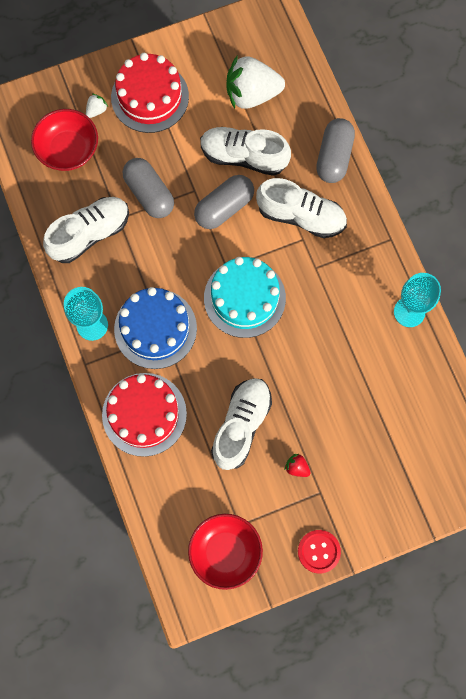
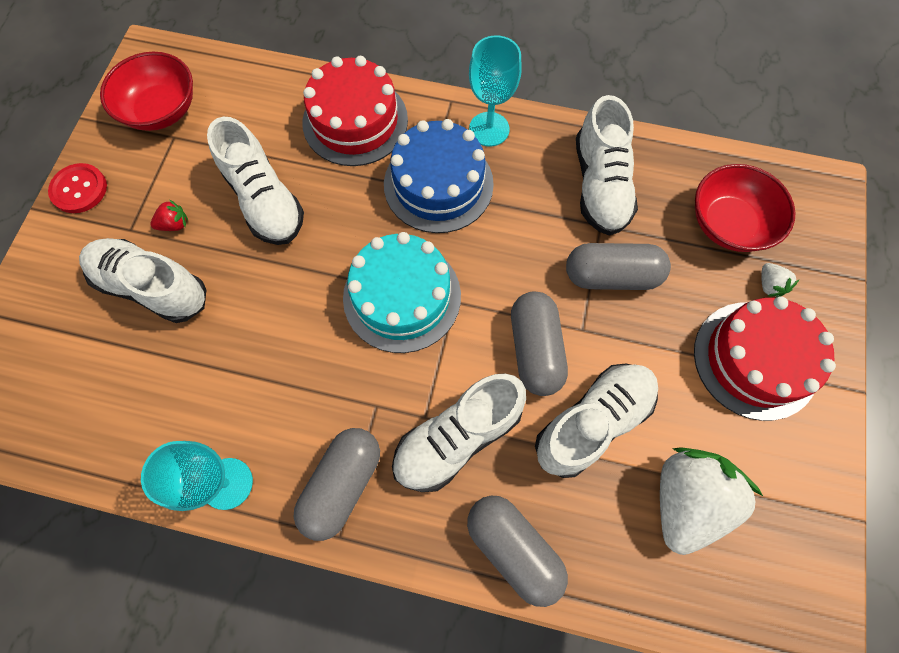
camera: 125 degrees right, 5 degrees down
(343, 444) = (153, 287): none -> white shoe
(366, 255) = (342, 484): none -> grey capsule

